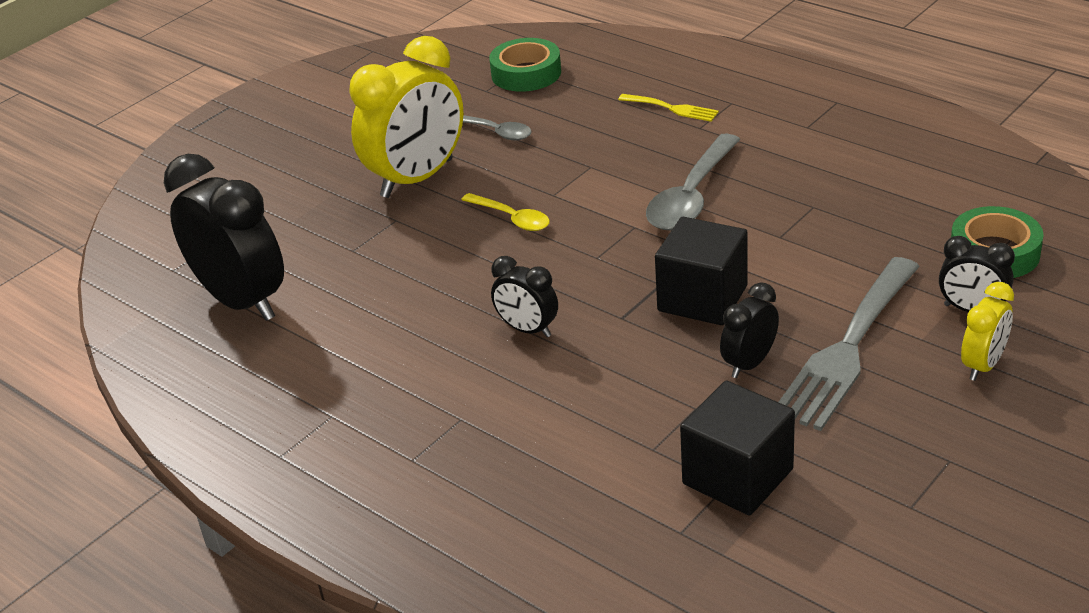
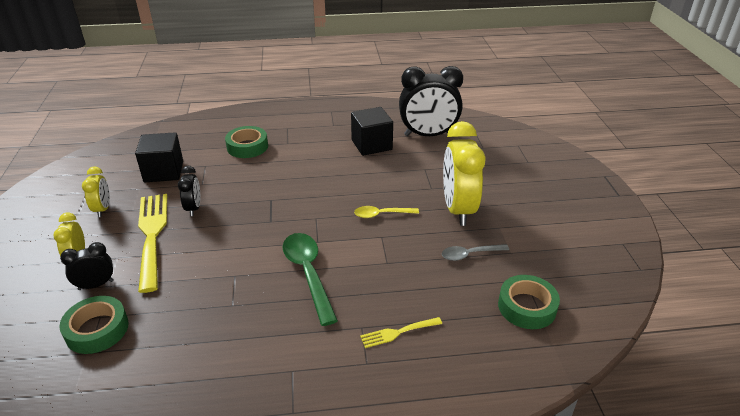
camera: 130 degrees right, 0 degrees up
(527, 329) = (304, 177): black clock -> none
(536, 451) = (247, 147): none -> green tape
(692, 196) = (308, 274): grey spoon -> green spoon
(702, 298) = (243, 224): black cube -> black cube (371, 145)
(848, 348) = (152, 235): grey fork -> yellow fork
(900, 444) = (103, 209): none -> yellow clock

